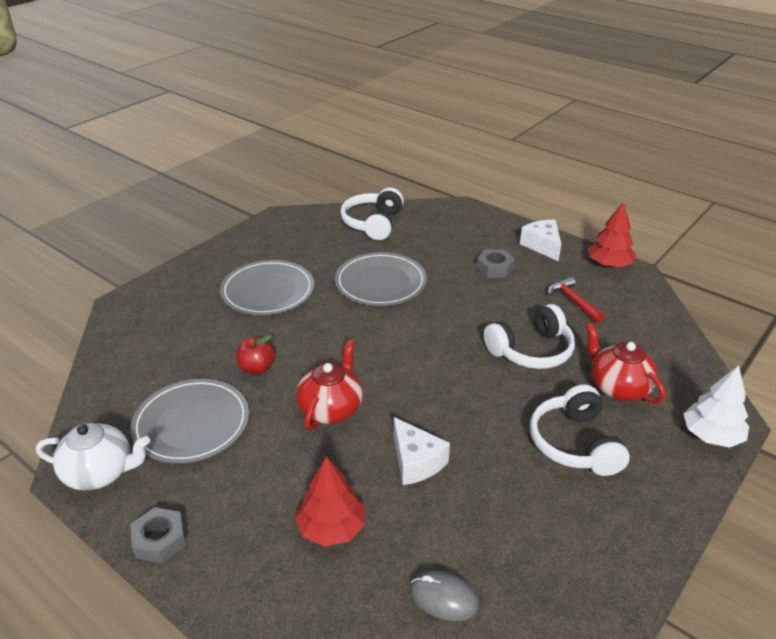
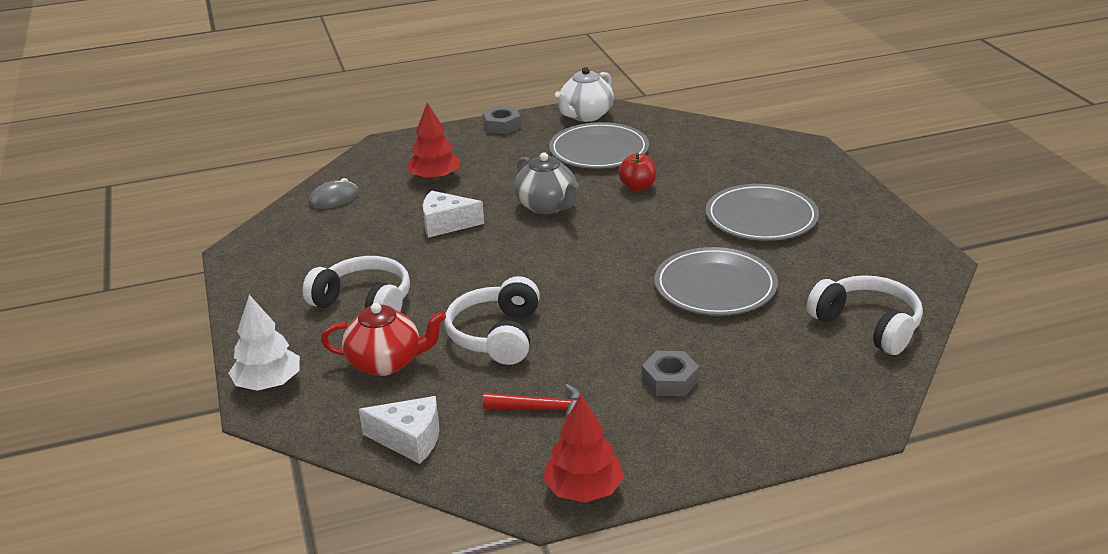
camera: 125 degrees right, 5 degrees down
(331, 409) = (547, 206): red teapot -> grey teapot
(542, 246) = (686, 450): white cheese -> white cheese (409, 439)

